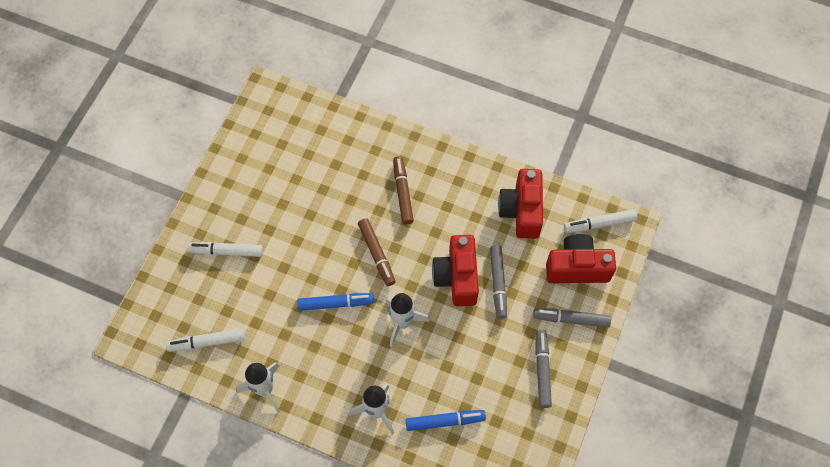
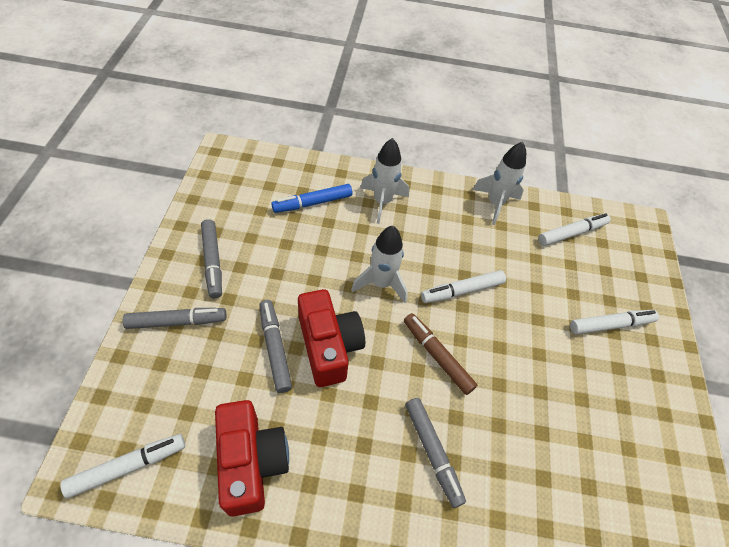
camera: 160 degrees right, 10 degrees down
(336, 303) = (462, 290): blue marker -> white marker
(402, 193) = (432, 452): brown marker -> grey marker
(577, 267) = (166, 390): red camera -> none

